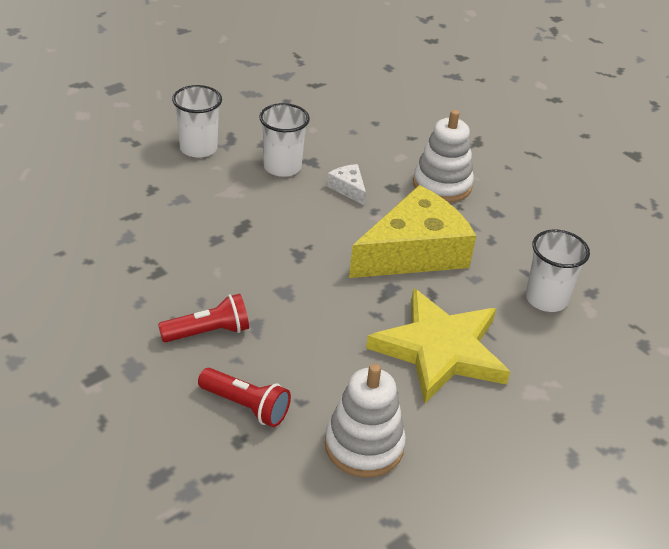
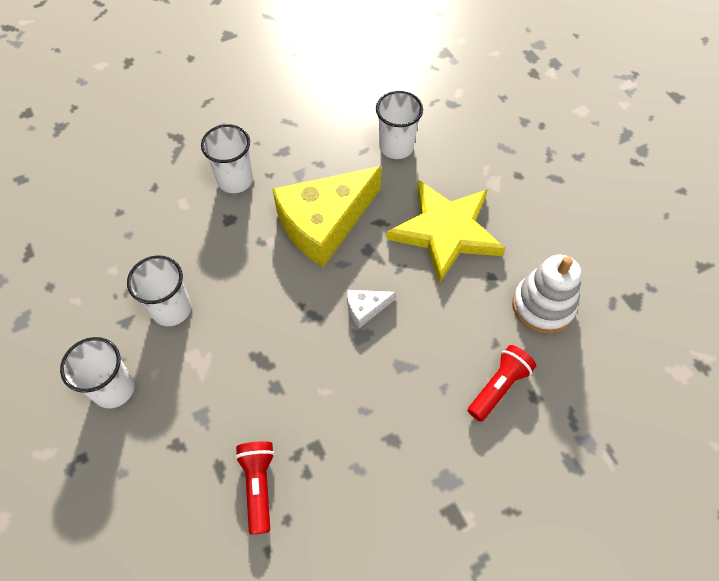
camera: 75 degrees left, 20 degrees up
(208, 332) = (407, 408): red flashlight -> red flashlight (258, 486)
(348, 188) = (222, 256): white cheese -> white cheese (365, 308)
(414, 252) = (324, 223): yellow cheese -> yellow cheese turned 105 degrees counterclockwise
(442, 185) = (235, 180): white stacking toy -> white cup

